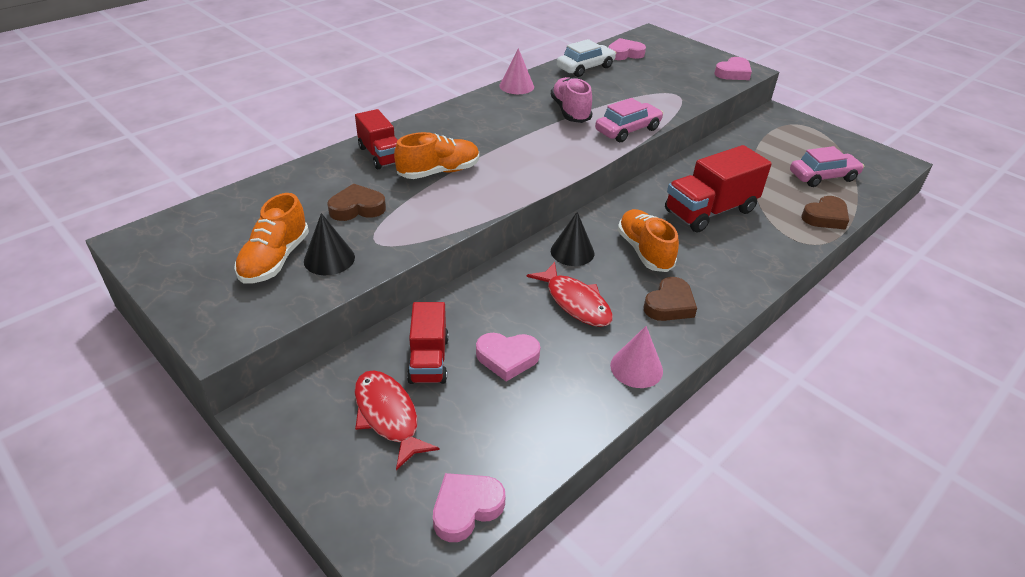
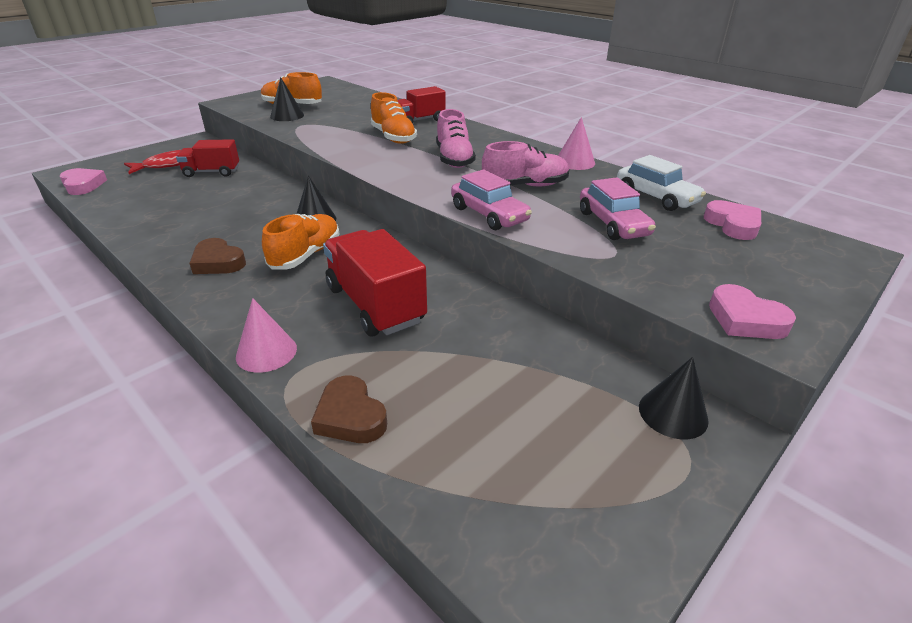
camera: 90 degrees right, 5 degrees down
(357, 208) = (345, 118): brown heart -> none
(507, 358) = (196, 194): pink heart -> none
(508, 139) = (454, 159): none -> pink shoe
(575, 302) = (244, 219): red fish -> none
(636, 368) = (150, 241): pink cone -> pink cone (266, 352)
(644, 251) = (306, 255): orange shoe -> orange shoe turned 45 degrees counterclockwise
(772, 122) = (673, 413): none -> black cone
(823, 177) = (478, 444): pink car -> pink car (613, 224)

